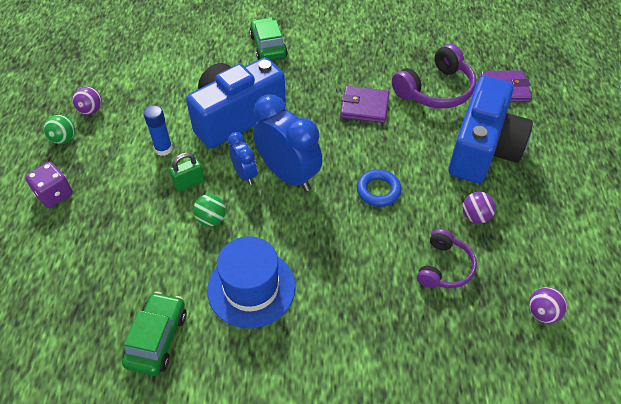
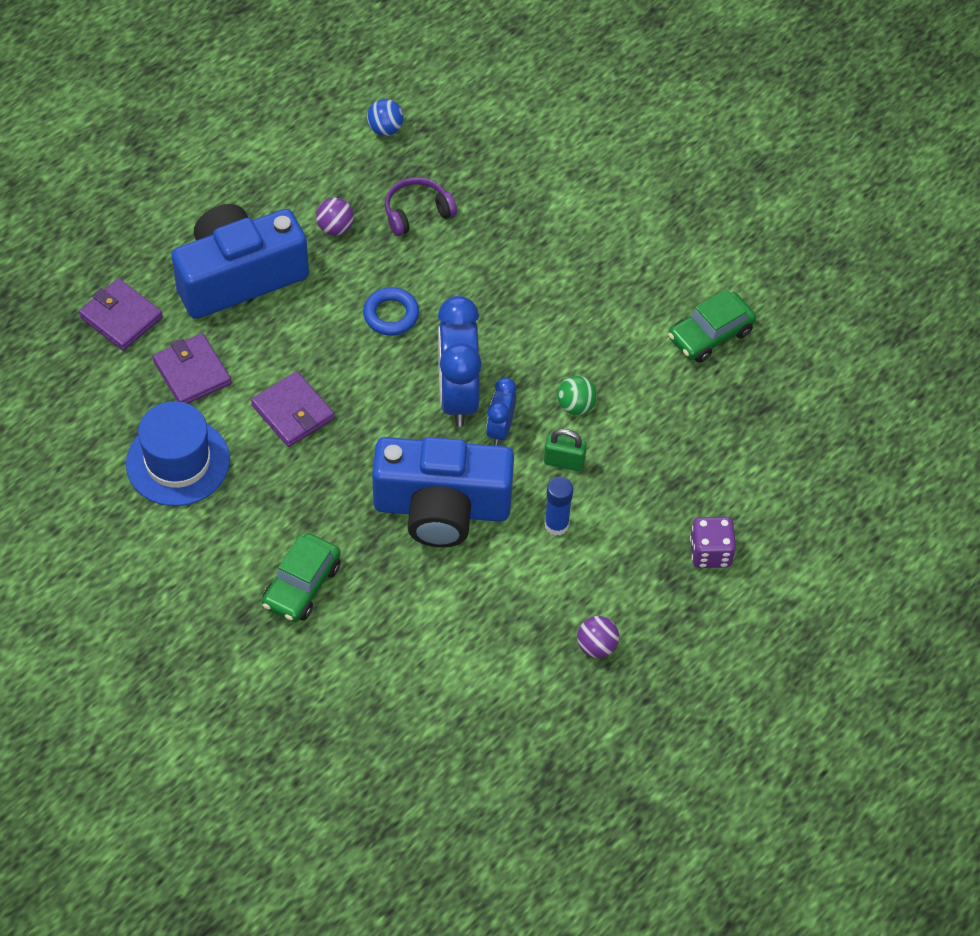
camera: 140 degrees left, 5 degrees up
(64, 139) = (655, 624): green ball -> none
(251, 288) = (597, 317): blue hat -> blue hat (178, 462)
(435, 90) = (192, 372): purple headphones -> purple wallet
(542, 313) = (385, 129): purple ball -> blue ball

